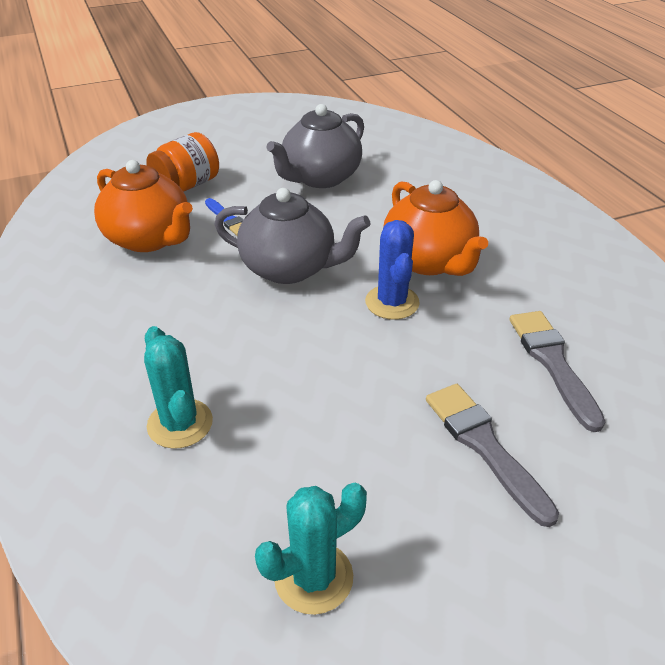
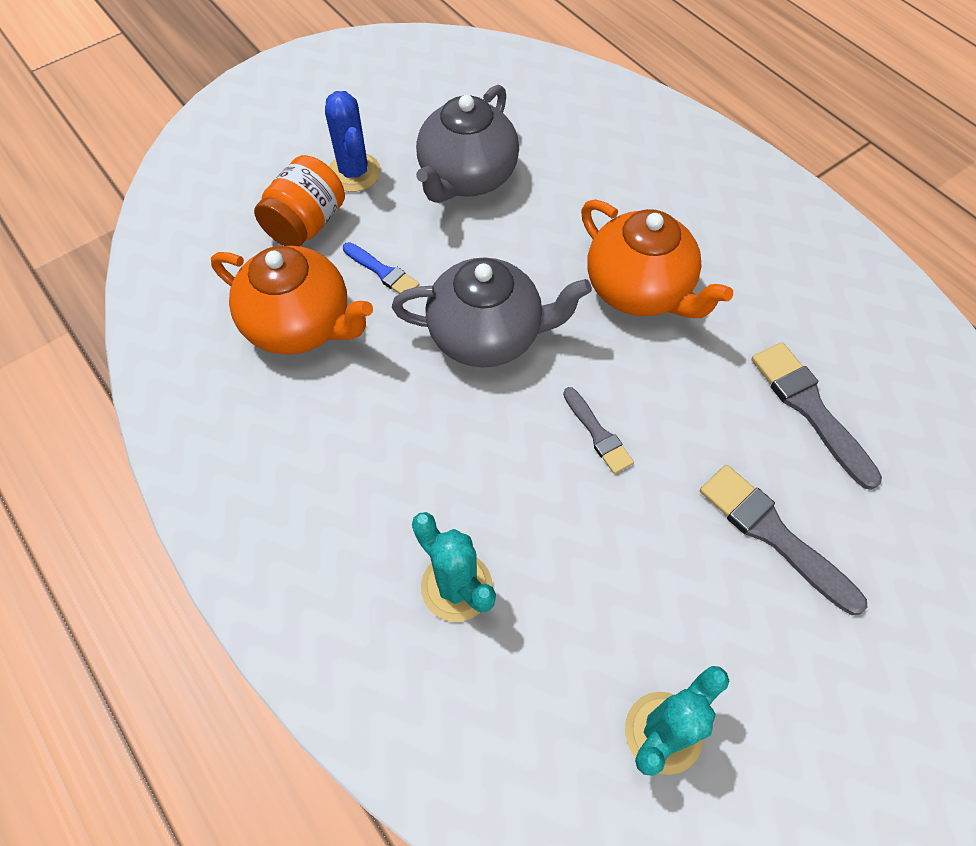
camera: 15 degrees left, 20 degrees up
(352, 345) = (597, 433): none -> grey brush
(392, 302) = (619, 362): blue cactus -> blue cactus (354, 172)

